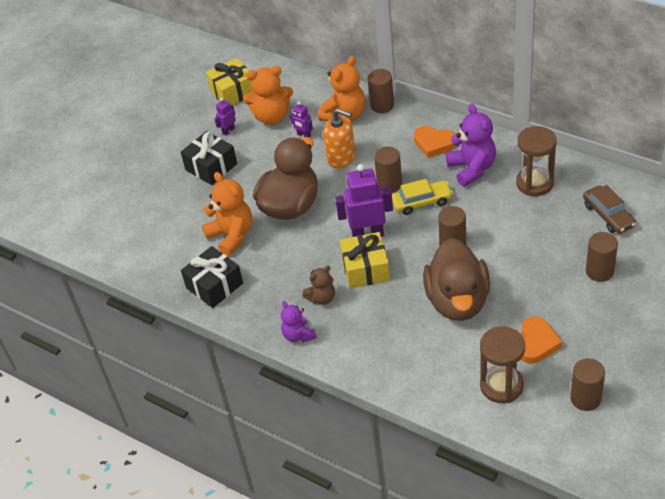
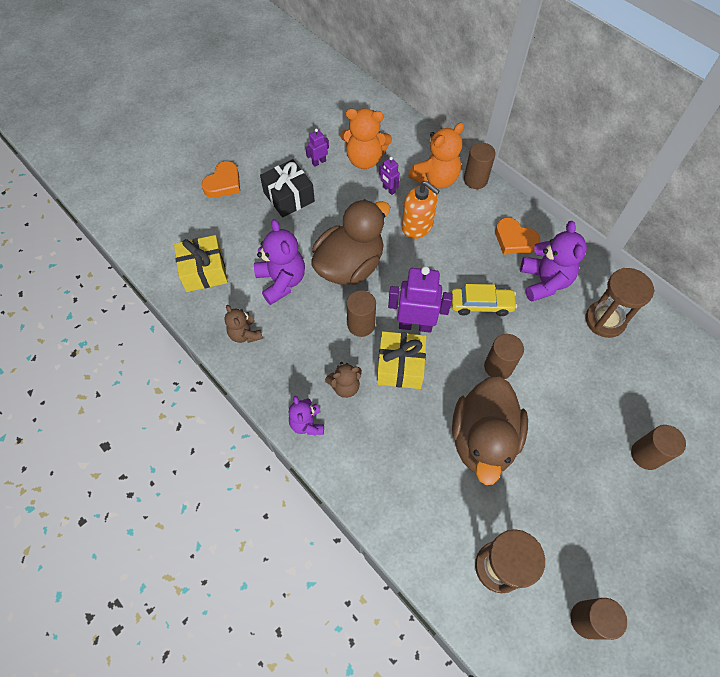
camera: 10 degrees right, 15 degrees up
(214, 285) = (245, 334): black gift -> brown teddy bear
(232, 235) = (281, 281): orange teddy bear -> purple teddy bear
(233, 92) = (337, 121): yellow gift -> yellow gift (204, 271)
(389, 184) = (455, 272): brown cylinder -> brown cylinder (361, 325)
(536, 343) = (552, 524): orange heart -> orange heart (223, 183)
(608, 215) = (673, 386): brown car -> none

